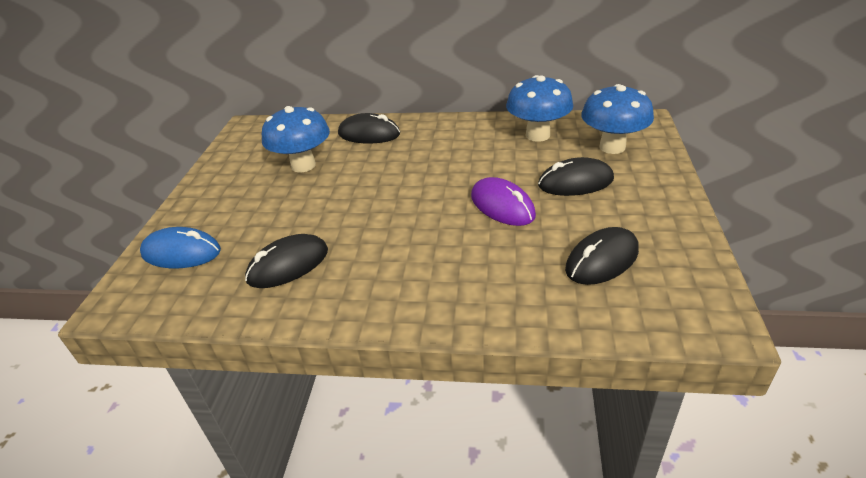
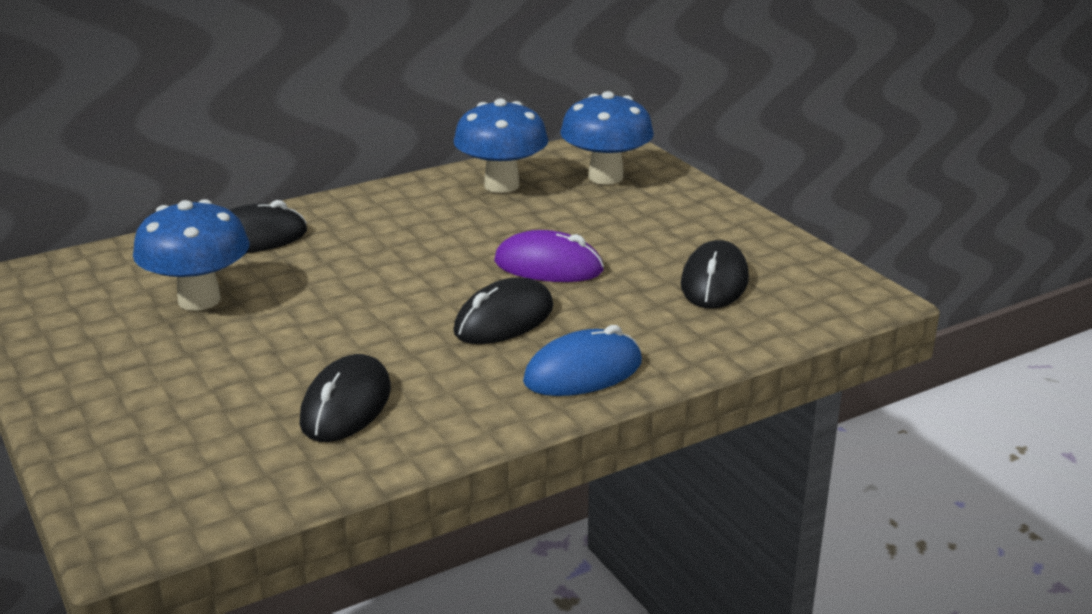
camera: 40 degrees left, 10 degrees down
(181, 253) = (150, 449): blue mouse -> blue mouse (583, 372)
(575, 182) = (605, 222): black mouse -> black mouse (504, 320)

